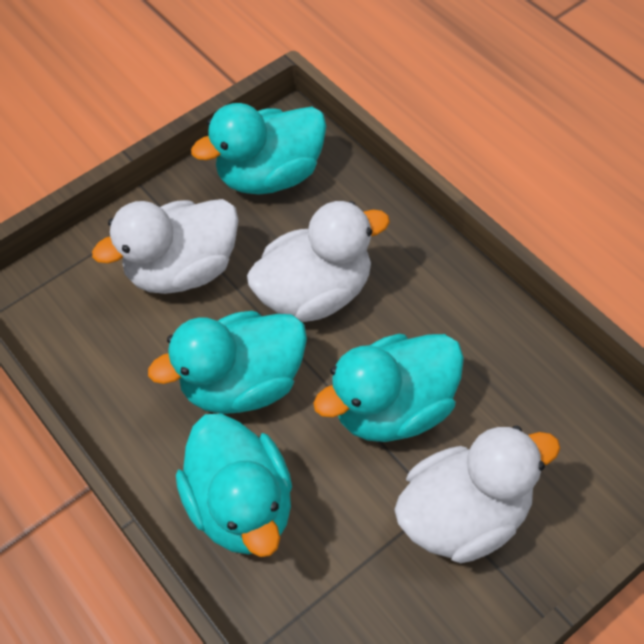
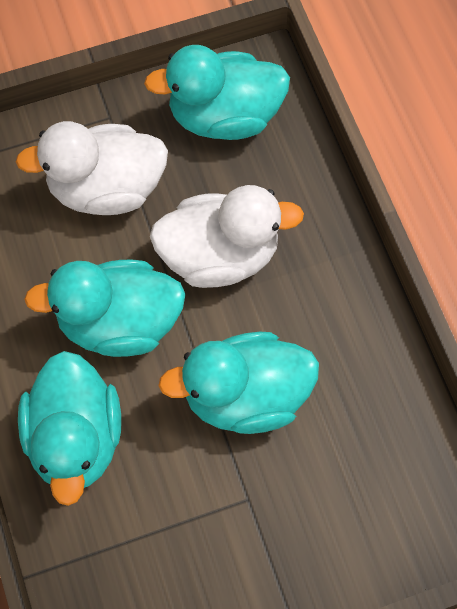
camera: 15 degrees right, 10 degrees up
(465, 516) = (267, 520): white duck -> none

